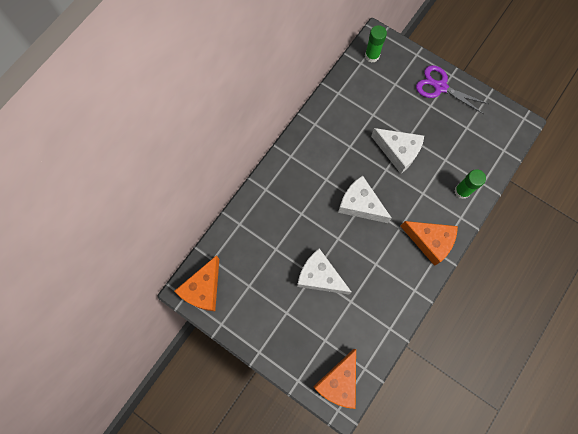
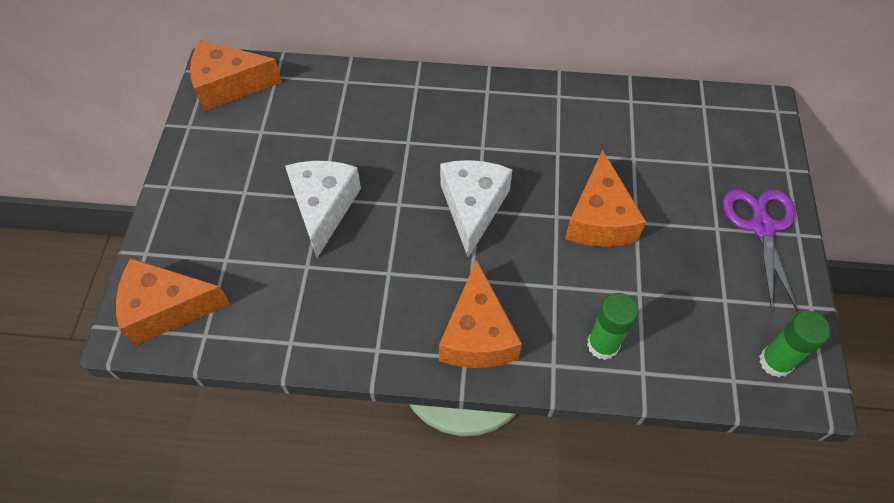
camera: 60 degrees right, 15 degrees down
(372, 56) = (728, 113): green glue stick -> green glue stick (775, 362)
(398, 152) = (599, 219): white cheese -> orange cheese

